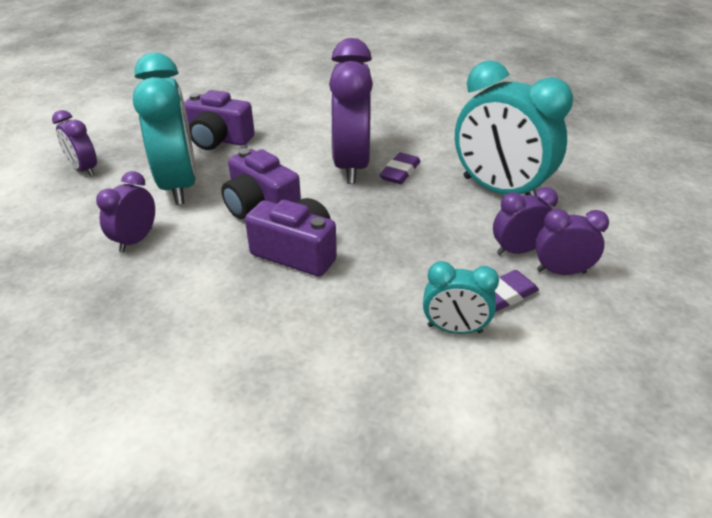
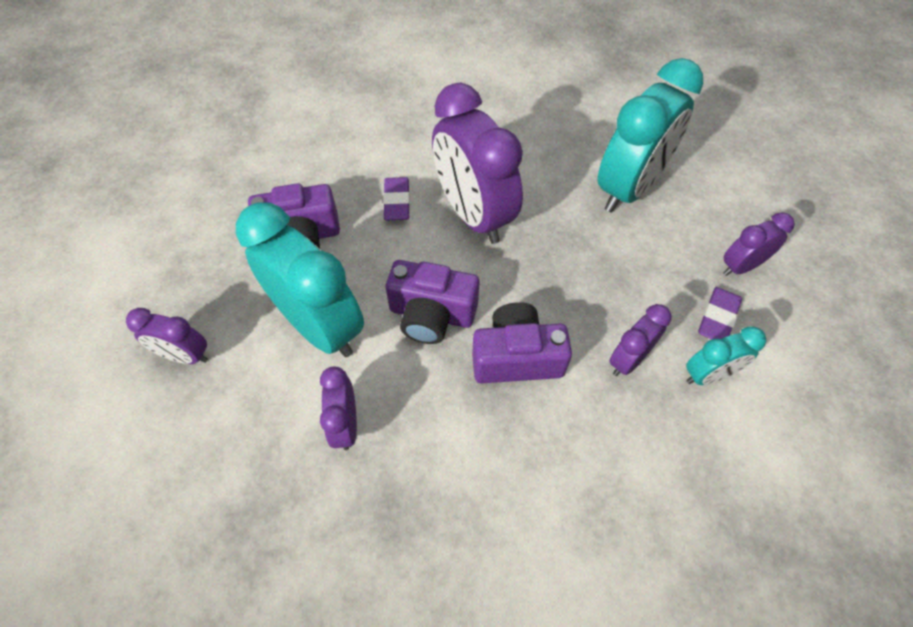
camera: 30 degrees left, 20 degrees up
(400, 172) = (526, 203): purple eraser -> purple eraser (397, 202)
(499, 190) = (629, 188): turquoise clock -> turquoise clock turned 60 degrees counterclockwise
(517, 250) = (694, 258): purple clock -> purple clock (628, 359)

